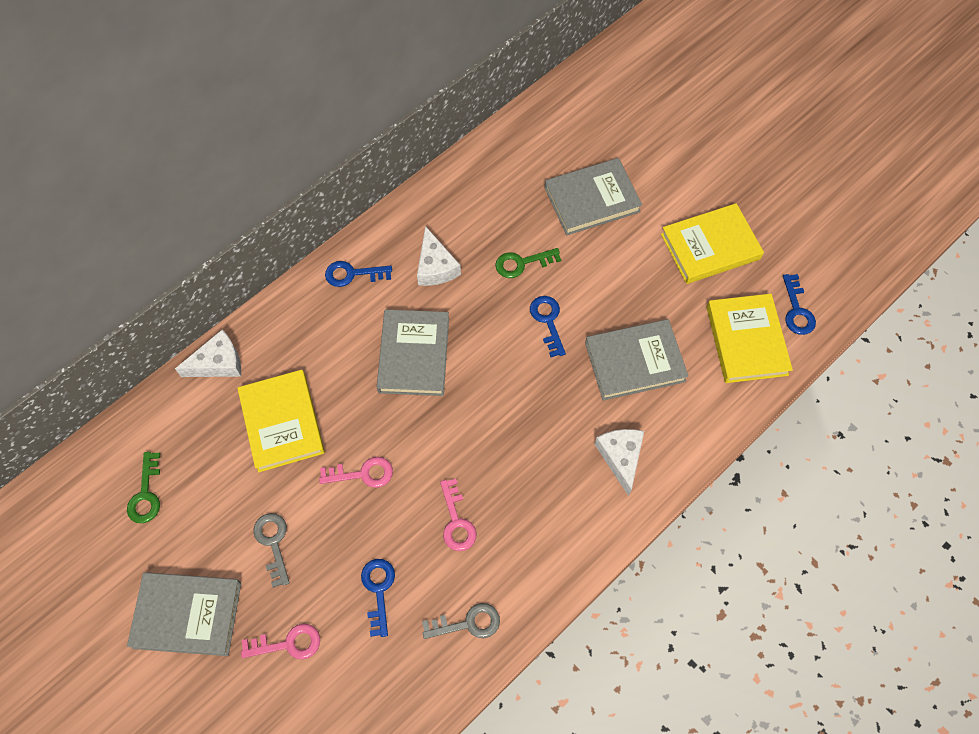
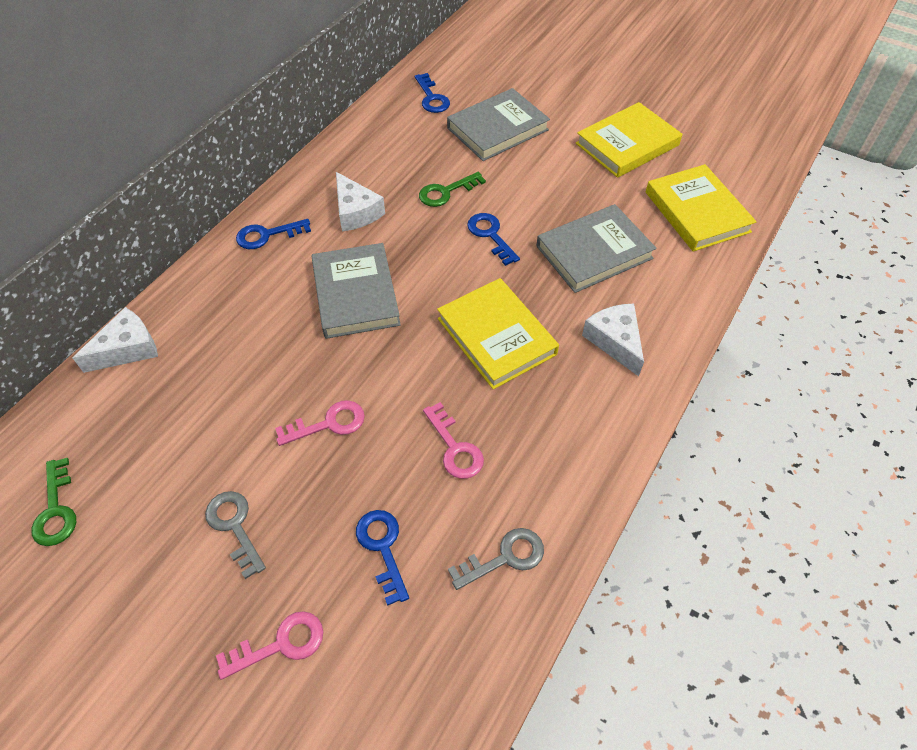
camera: 15 degrees left, 10 degrees down
(187, 615) = (135, 644): grey book -> none
(282, 422) = (218, 392): yellow book -> yellow book (496, 336)
(797, 310) = (733, 178): blue key -> blue key (432, 98)

